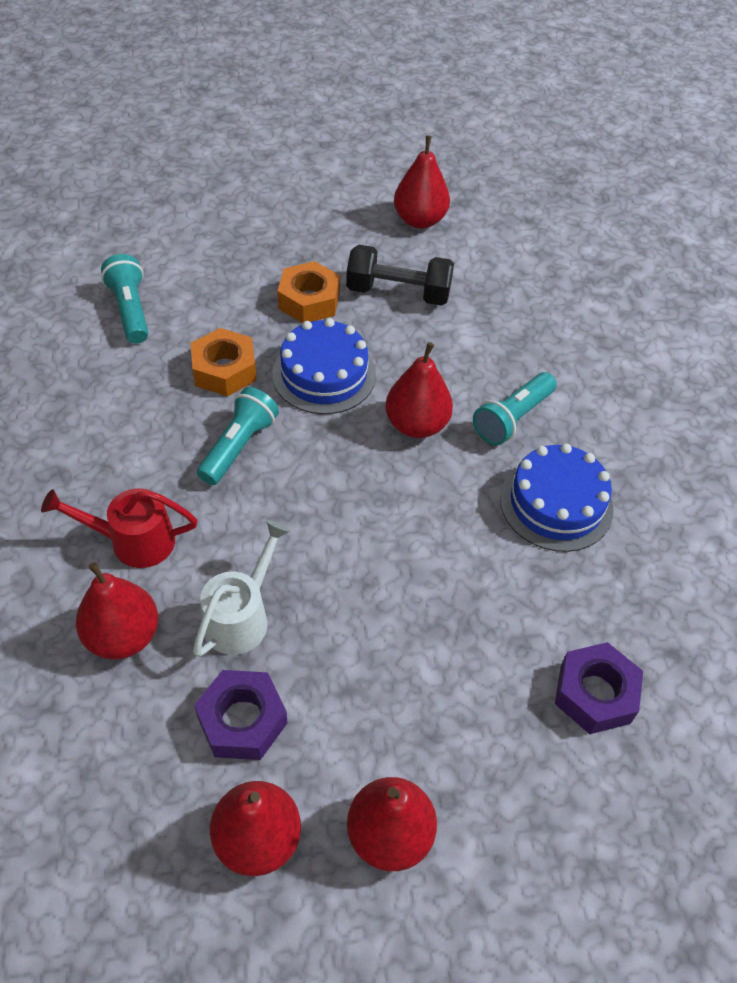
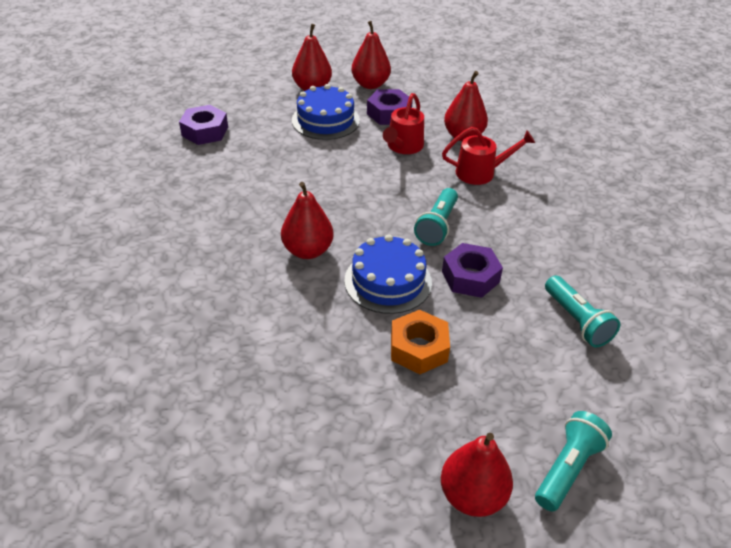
camera: 175 degrees right, 10 degrees down
(224, 370) = (470, 277): orange nut -> purple nut
(241, 615) = (403, 147): white watering can -> red watering can
(398, 293) = (332, 367): black dumbbell -> none
(419, 220) = (314, 473): red pear -> red pear (472, 496)
(512, 418) = (230, 262): turquoise flashlight -> turquoise flashlight (567, 468)
(556, 503) = (207, 210): blue cake -> blue cake (325, 120)

